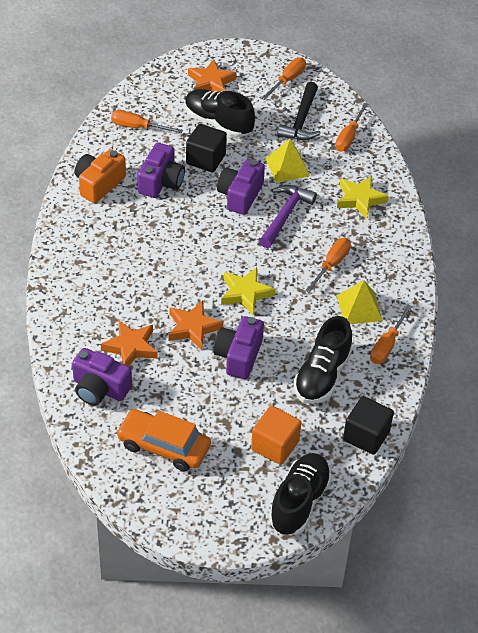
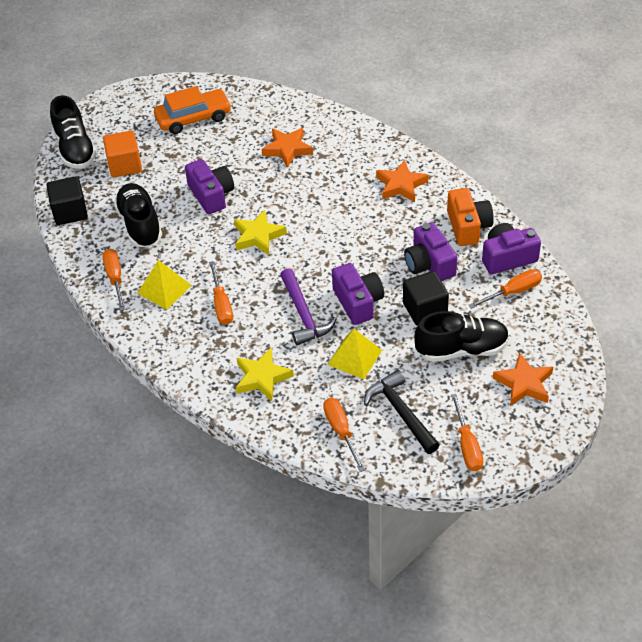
camera: 140 degrees right, 0 degrees up
(99, 388) = (273, 116): purple camera -> purple camera (507, 258)
(193, 328) = (264, 188): orange star -> orange star (401, 185)

